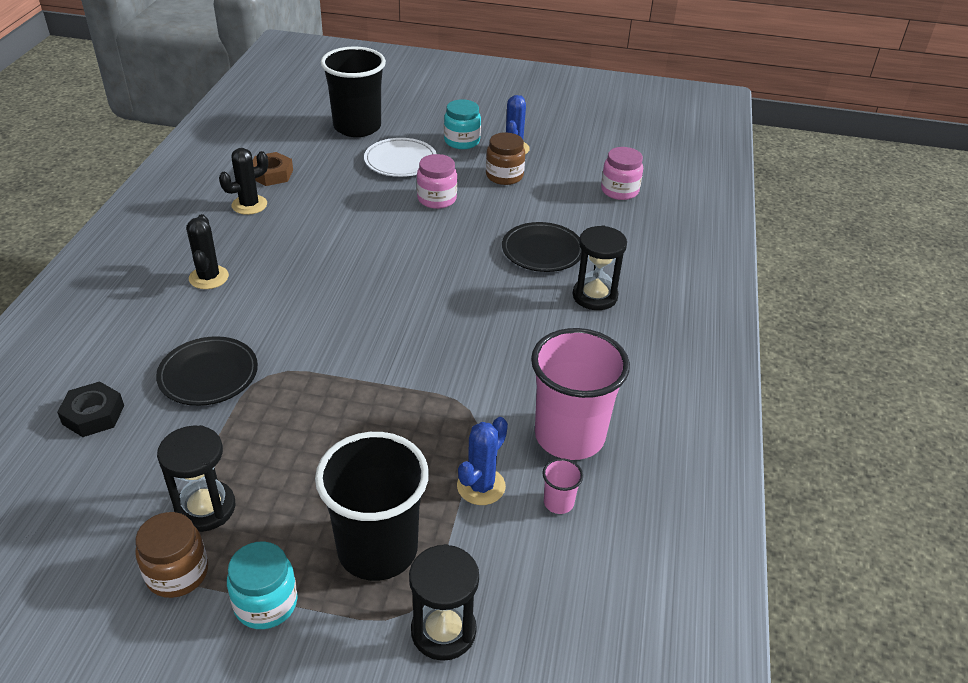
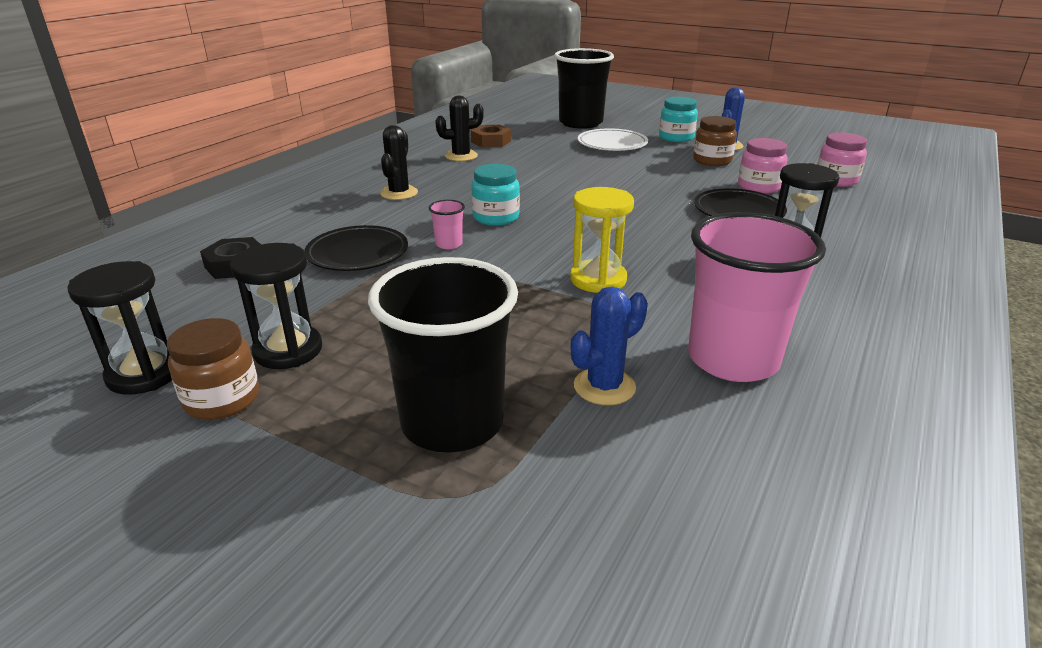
camera: 20 degrees right, 10 degrees down
(266, 603) = (295, 448): turquoise jar -> turquoise jar (496, 217)
(437, 199) = (638, 168): pink jar -> pink jar (758, 187)
(442, 366) = (598, 279): none -> yellow hourglass
(443, 631) = (496, 529): black hourglass -> black hourglass (145, 374)
(558, 503) = (701, 421): pink cup -> pink cup (449, 244)

